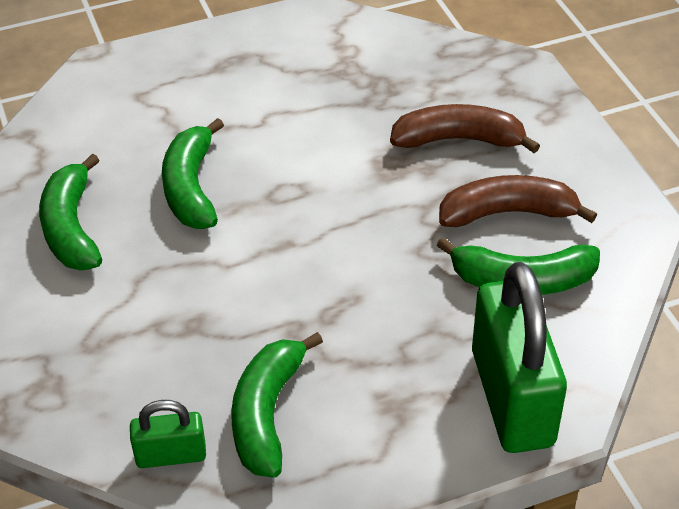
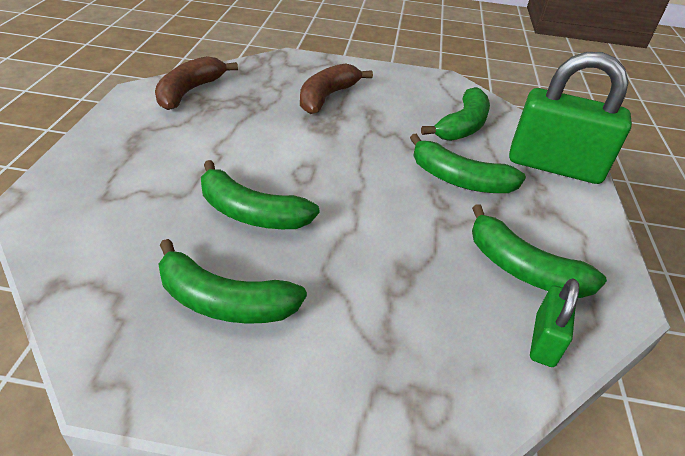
camera: 65 degrees left, 5 degrees down
(389, 315) = (459, 179): none -> green banana
(508, 213) = (404, 108): brown banana -> brown banana (189, 91)

